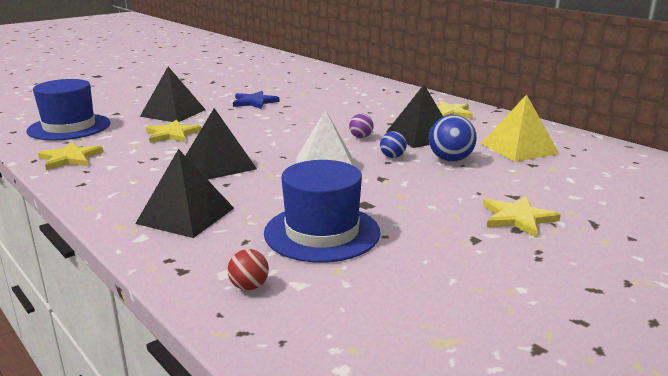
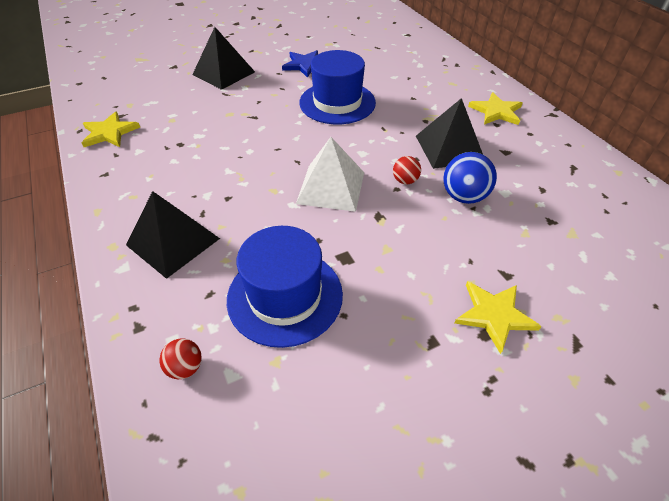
camera: 15 degrees right, 25 degrees up
(69, 127) = (126, 83): blue hat -> blue hat (337, 102)
(172, 134) = (210, 108): yellow star -> none
(219, 165) = (233, 165): black pyramid -> none
(361, 137) = (386, 141): purple ball -> none
(392, 157) = (405, 181): blue ball -> red ball
(519, 148) = (548, 188): yellow pyramid -> none

